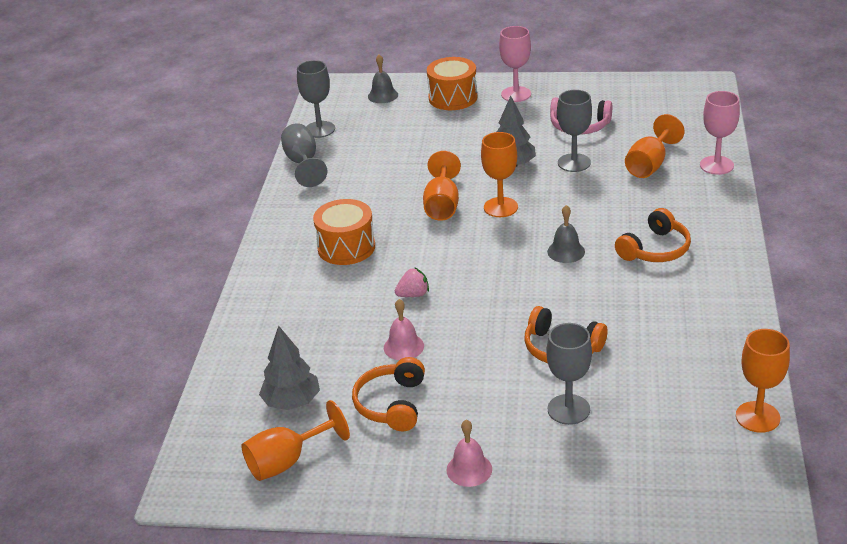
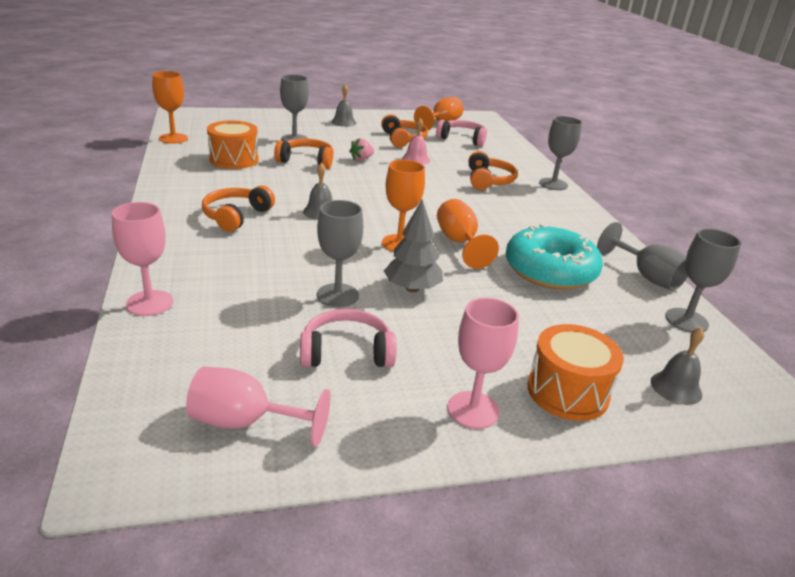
camera: 155 degrees right, 5 degrees down
(257, 285) = (553, 184): none -> grey goblet
(292, 402) = (462, 139): grey tree -> pink headphones
(336, 296) = (488, 180): none -> orange headphones
(346, 247) = (514, 208): orange drum -> orange drum (234, 160)
(382, 173) = (550, 270): none -> turquoise donut
(413, 294) = (431, 182): pink strawberry -> pink strawberry (361, 159)
(469, 469) = (343, 122): pink bell -> grey bell
(645, 98) = (245, 422): none -> pink goblet
(649, 165) = (240, 298): orange goblet -> none

